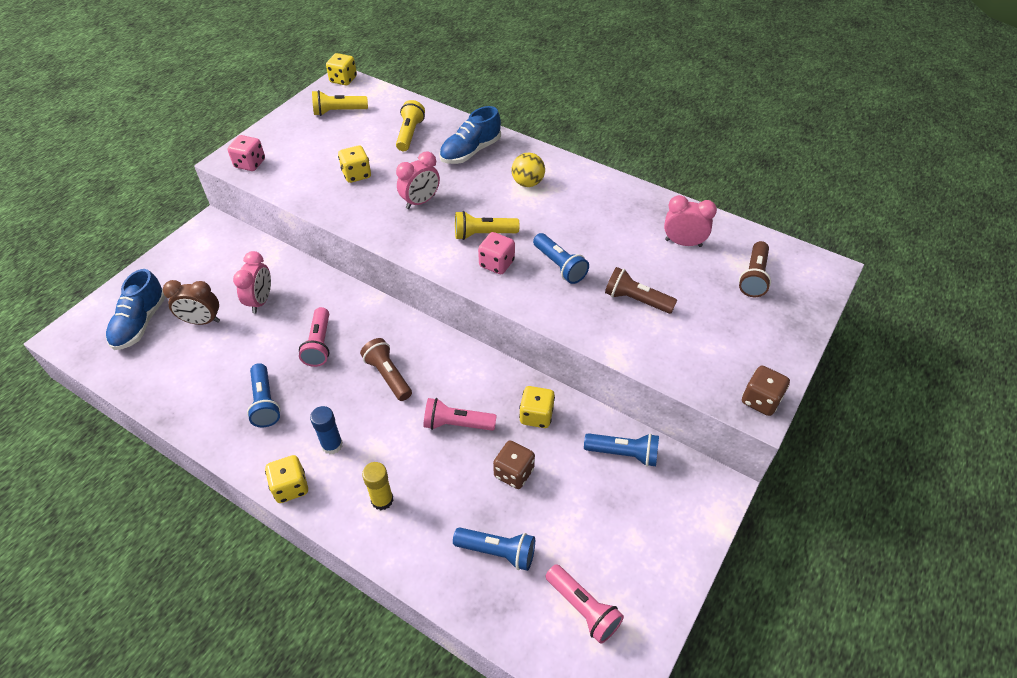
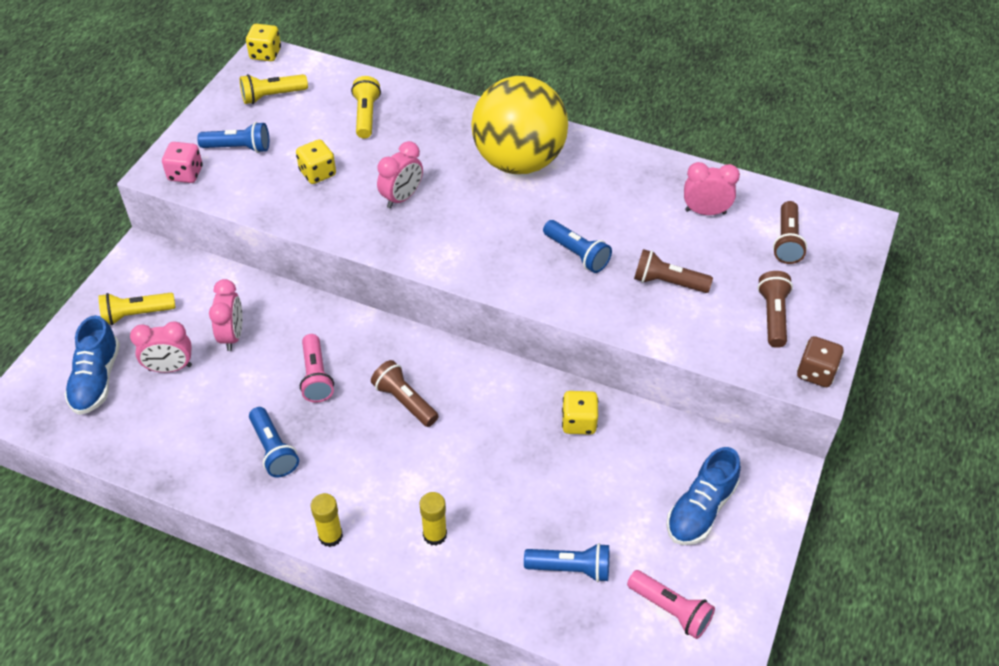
camera: 10 degrees left, 0 degrees up
(202, 321) = (170, 368): brown clock -> pink clock
(290, 487) = (330, 536): yellow dice -> yellow glue stick
(332, 445) = (363, 485): blue glue stick -> none
(456, 424) = (494, 443): pink flashlight -> none
(470, 151) = (443, 130): blue shoe -> blue shoe (700, 510)
(483, 234) = (483, 228): yellow flashlight -> yellow flashlight (136, 314)
(496, 264) = (507, 260): pink dice -> none
(513, 473) = (568, 486): brown dice -> none
(527, 183) = (518, 161): yellow ball -> yellow ball, size x2.45
(623, 454) = (680, 449): blue flashlight -> blue flashlight (239, 148)
(728, 342) = (773, 316): none -> brown flashlight

